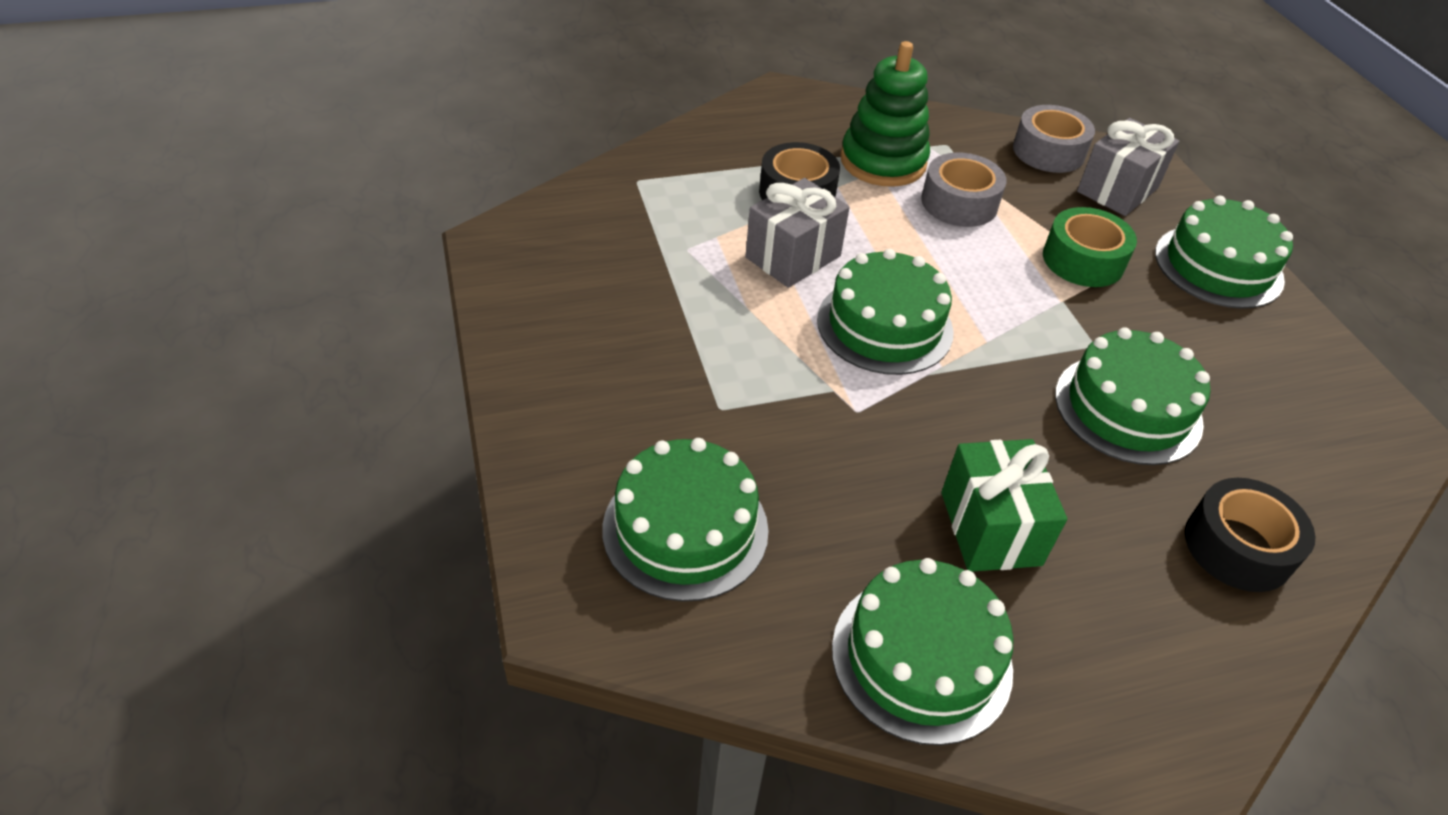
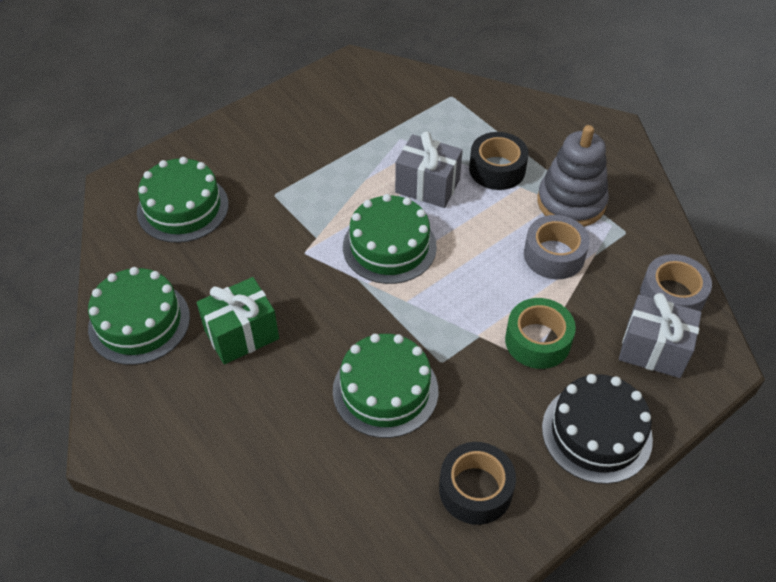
camera: 70 degrees right, 5 degrees up
(883, 161) = (571, 202): green stacking toy -> grey stacking toy
(1218, 266) = (596, 433): green cake -> black cake
(1238, 546) = (285, 467): black tape -> black tape (475, 489)

